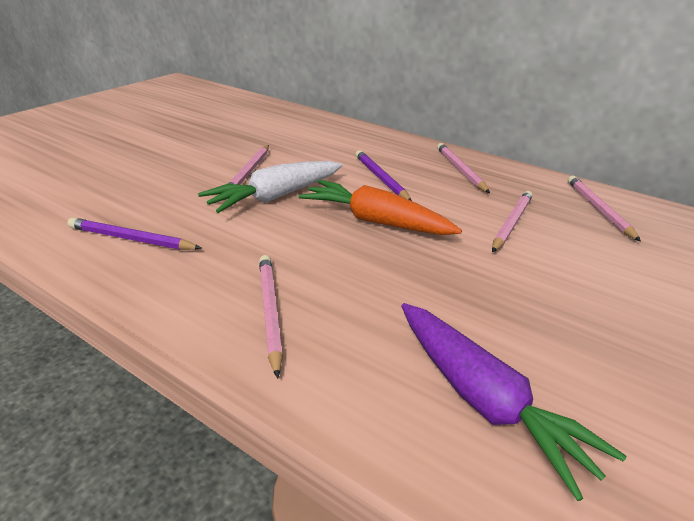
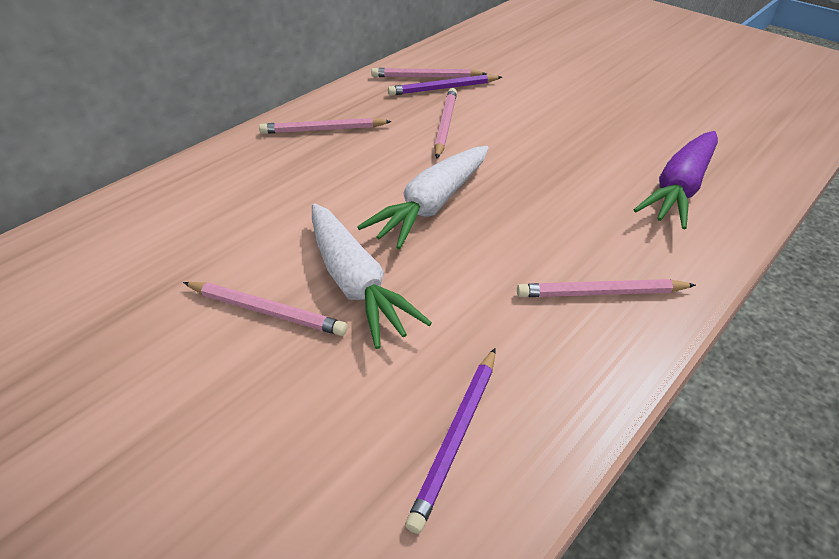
camera: 80 degrees left, 10 degrees up
(375, 221) = (431, 205): orange carrot -> white carrot
(380, 178) = (327, 188): purple pencil -> purple pencil (443, 88)
(484, 400) = (679, 188): purple carrot -> purple carrot turned 150 degrees clockwise
(511, 223) = (445, 125): pink pencil -> pink pencil turned 60 degrees clockwise

